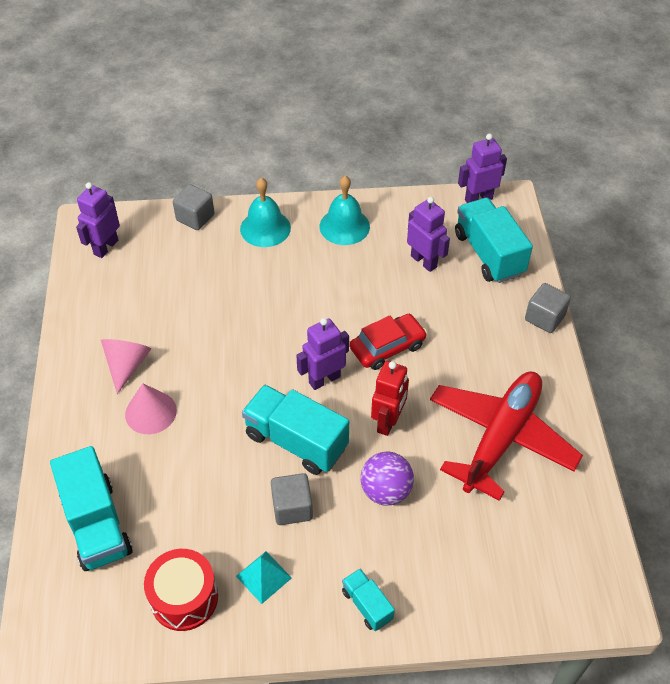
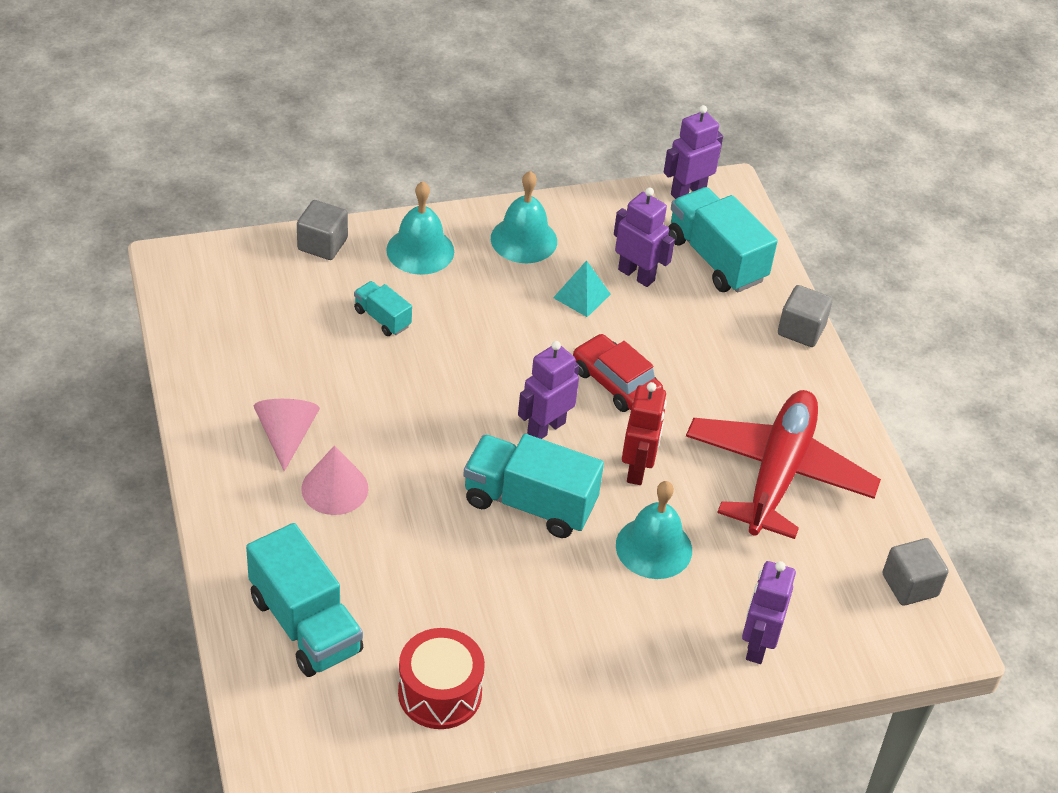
camera: 15 degrees left, 5 degrees down
(105, 247) = (212, 292): purple robot -> purple robot (757, 645)
(264, 577) = (530, 658): turquoise pyramid -> turquoise pyramid (582, 296)
(292, 508) = (545, 579): grey cube -> grey cube (910, 585)
(367, 605) = (662, 674): turquoise truck -> turquoise truck (382, 318)
(386, 491) = (654, 547): purple ball -> turquoise bell
(387, 347) = (615, 382): red car -> red car turned 90 degrees counterclockwise

